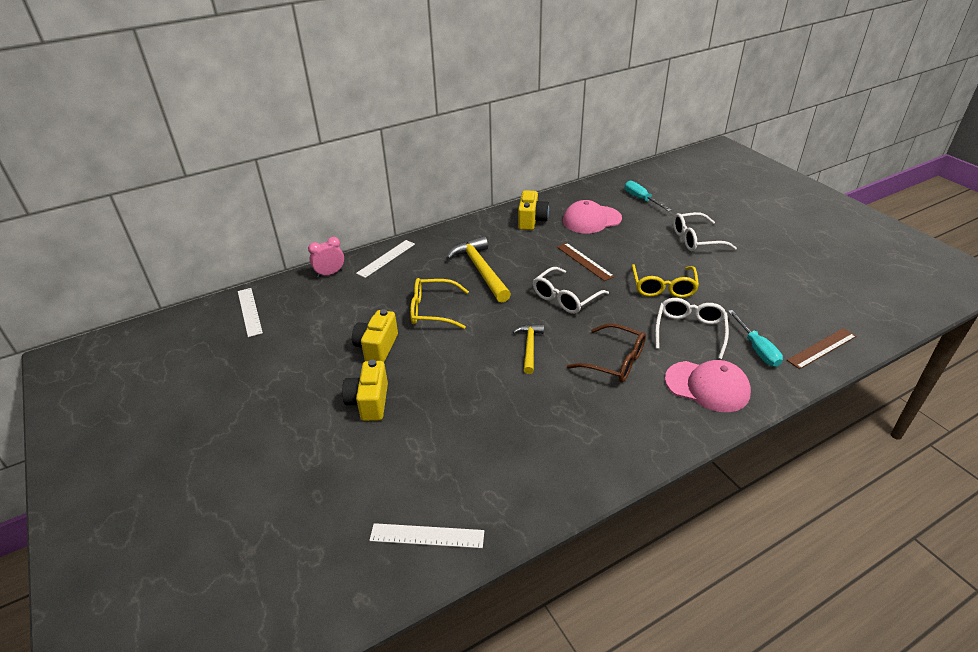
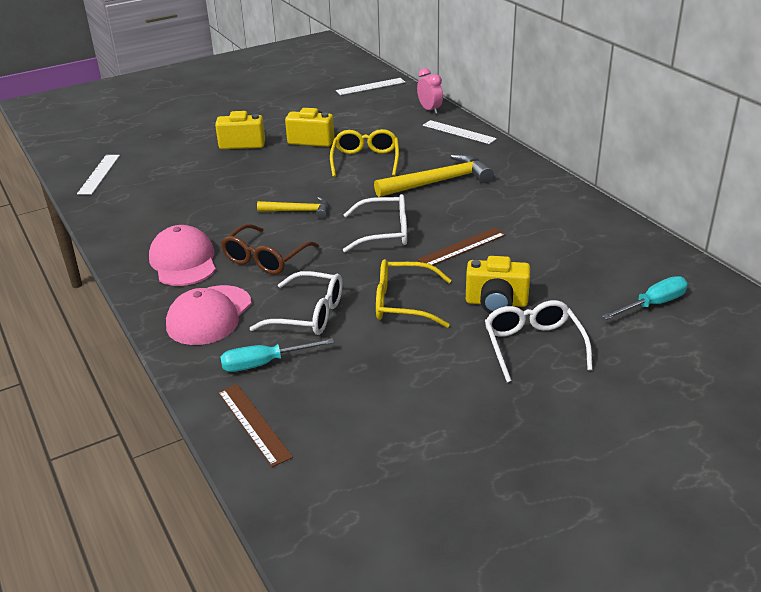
camera: 90 degrees right, 5 degrees down
(531, 221) = (559, 211): yellow camera -> yellow camera (496, 303)
(565, 297) = (384, 232): white glasses -> white glasses turned 135 degrees clockwise
(591, 220) = (573, 256): pink cap -> pink cap (183, 261)

